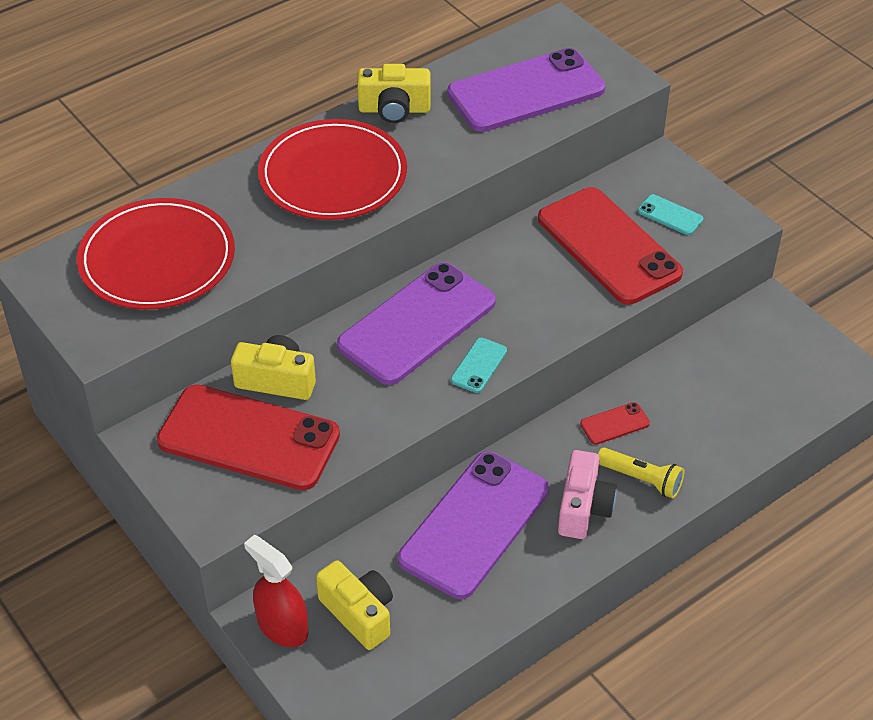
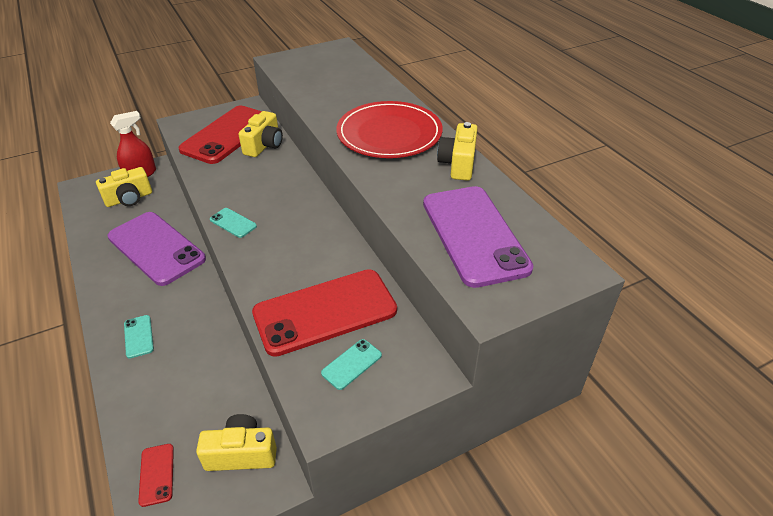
camera: 100 degrees right, 5 degrees down
(157, 259) = (334, 75): red plate -> none
(417, 324) = (284, 200): purple phone -> none
(583, 508) = (135, 300): pink camera -> none
(614, 424) = (196, 331): red phone -> red phone (157, 474)
(641, 479) = (138, 336): yellow flashlight -> turquoise phone
(753, 336) = (241, 454): none -> yellow camera

